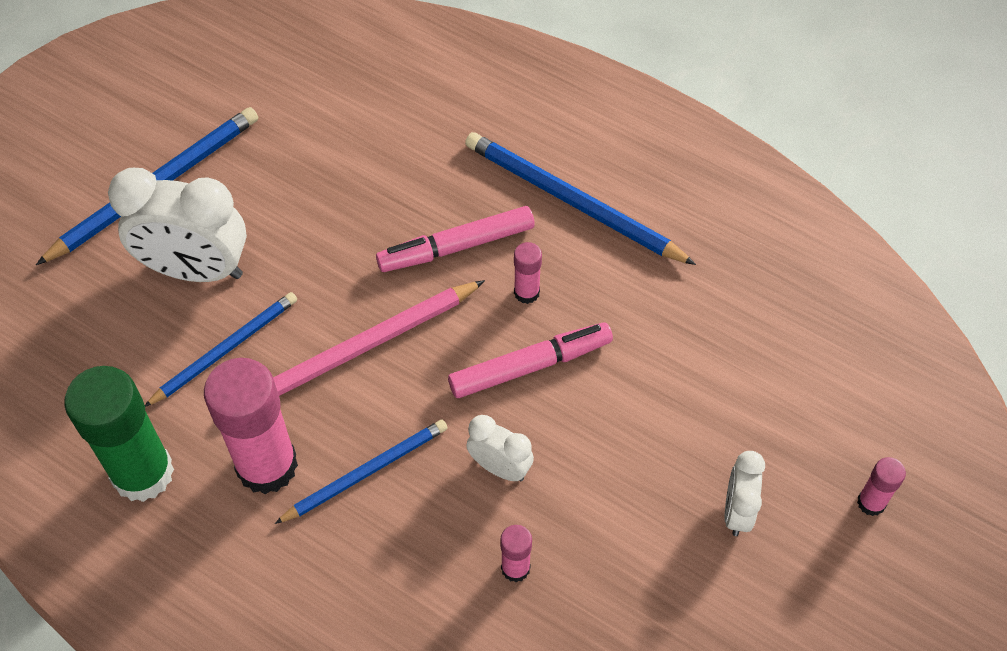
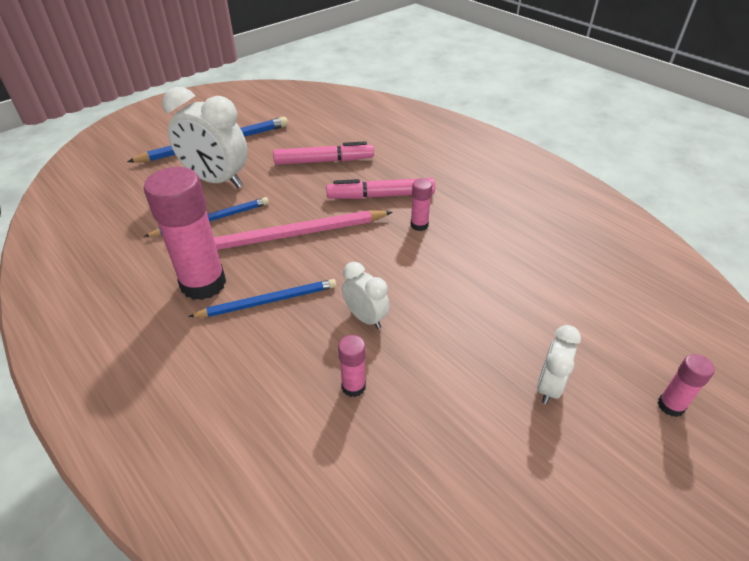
camera: 15 degrees right, 15 degrees down
(143, 473) = (121, 272): green glue stick -> none
(530, 366) = (408, 263): pink marker -> pink marker (324, 161)
(572, 201) = (464, 187): blue pencil -> none

